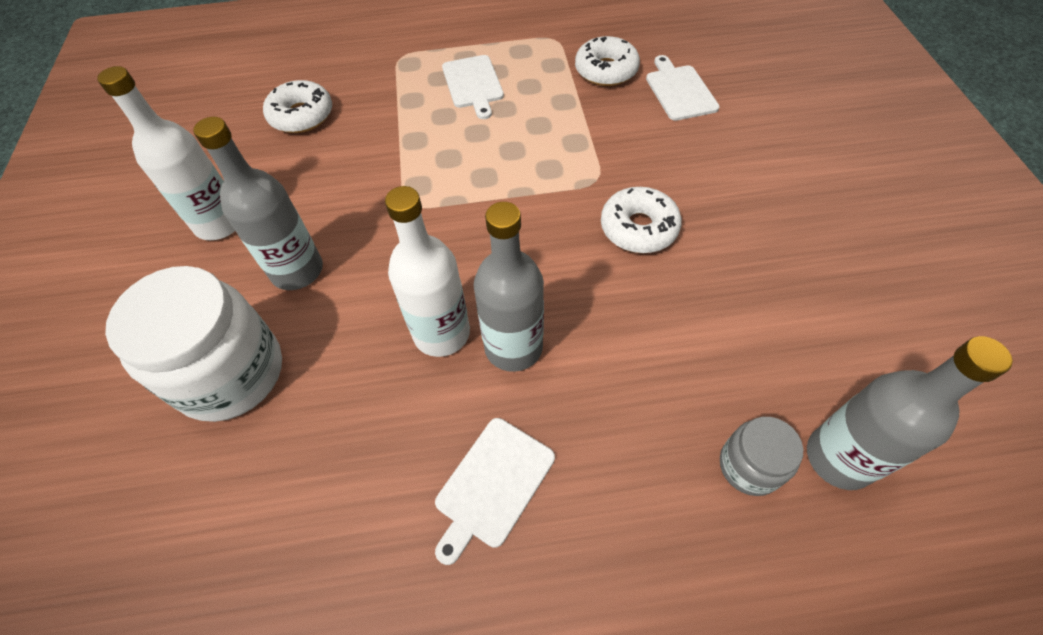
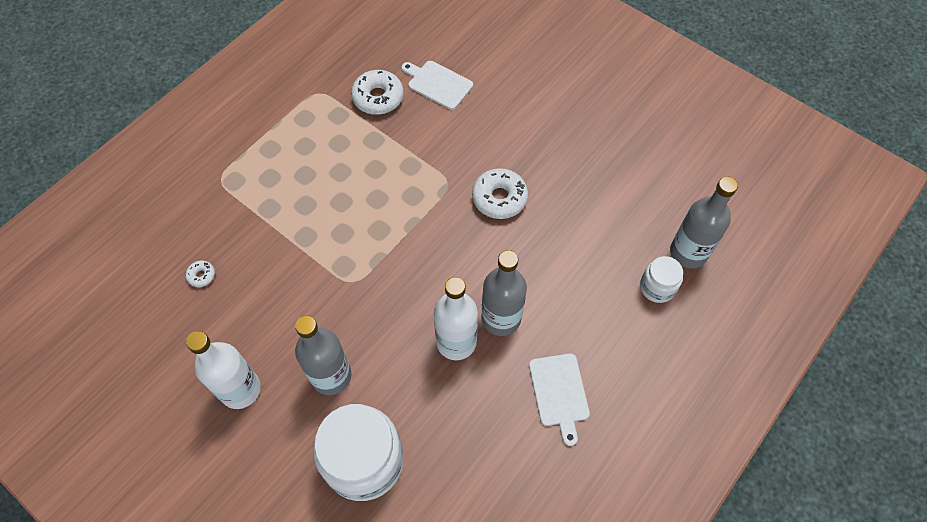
camera: 45 degrees left, 5 degrees up
(301, 116) = (201, 275): white donut -> white donut, size x0.49
(473, 84) = (299, 167): white cutting board -> none
(749, 466) = (657, 287): grey jar -> white jar

